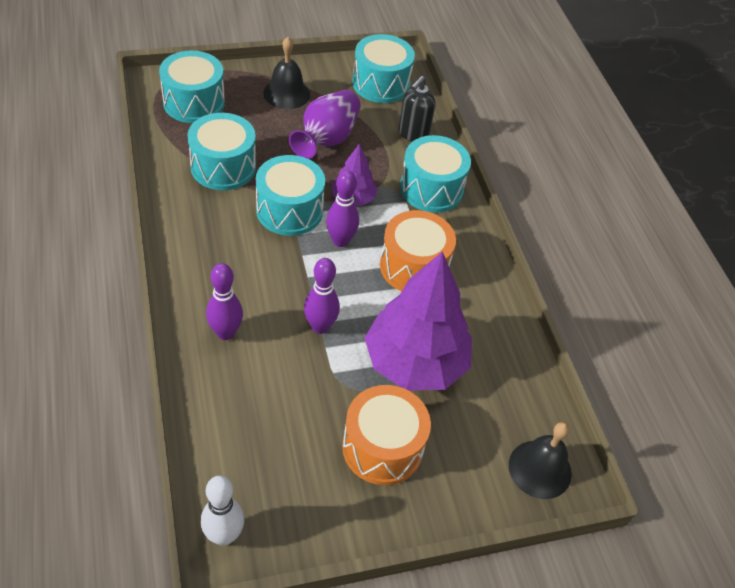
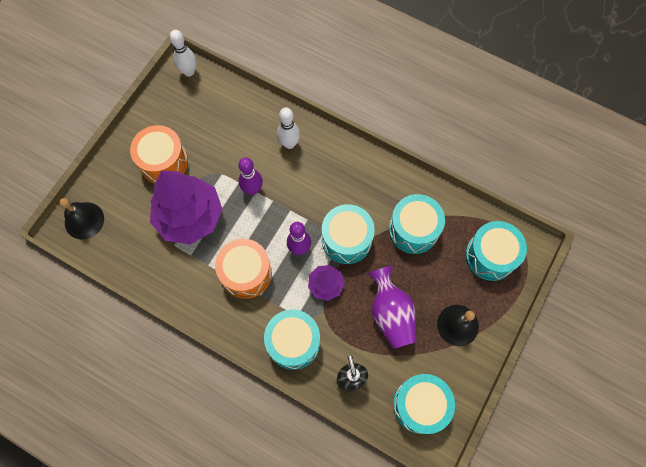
camera: 140 degrees right, 20 degrees up
(225, 333) = (289, 144): purple bowling pin -> white bowling pin

